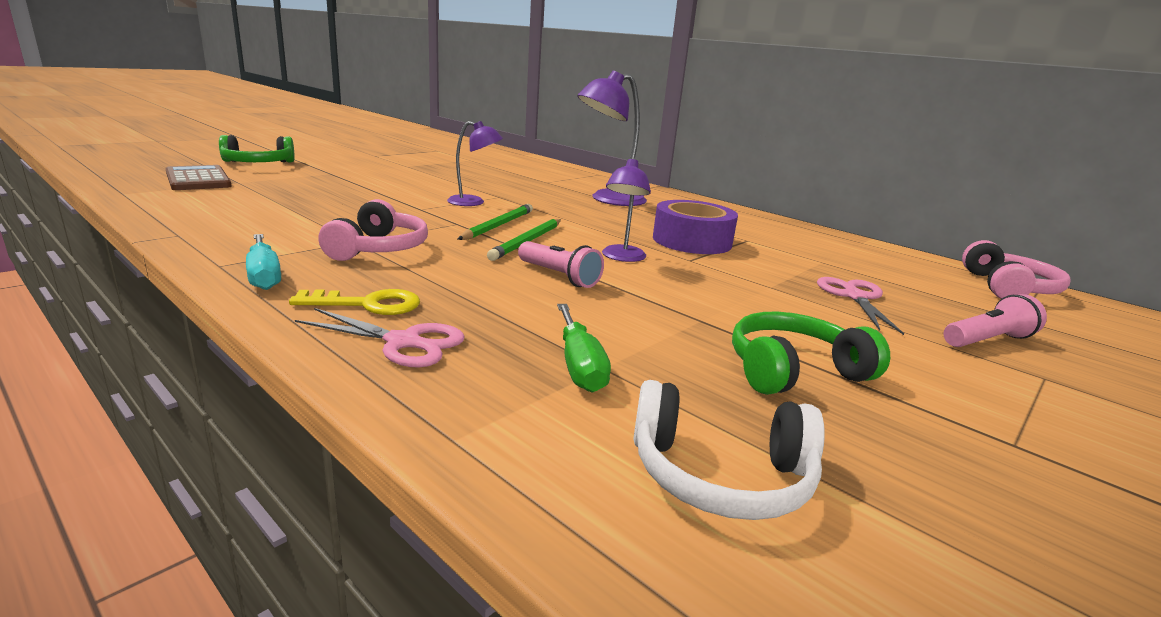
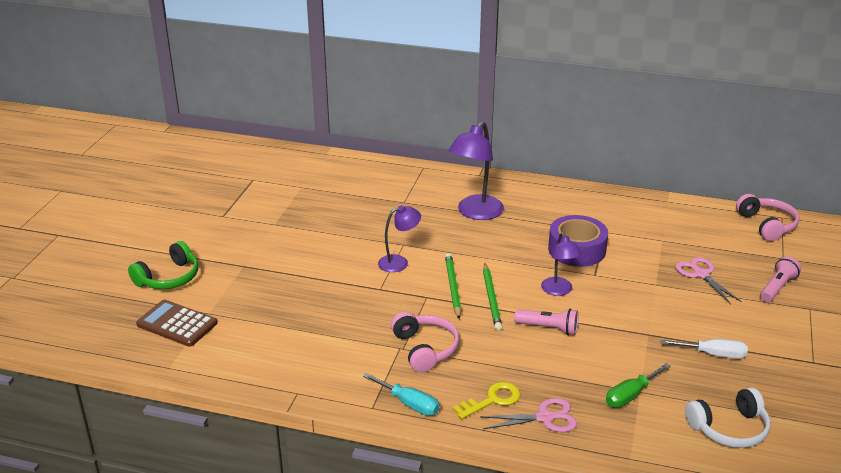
camera: 25 degrees left, 10 degrees up
(579, 366) = (630, 395): green screwdriver -> green screwdriver turned 90 degrees clockwise
(793, 370) = (713, 354): green headphones -> white screwdriver

